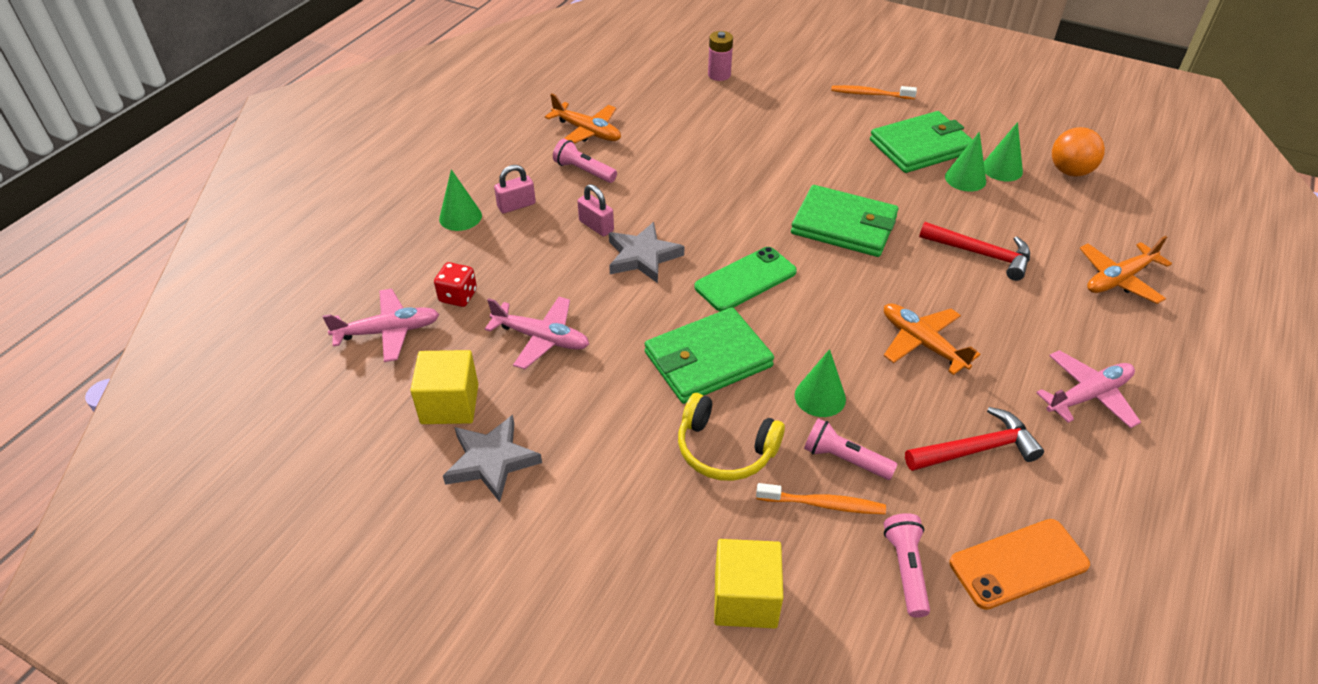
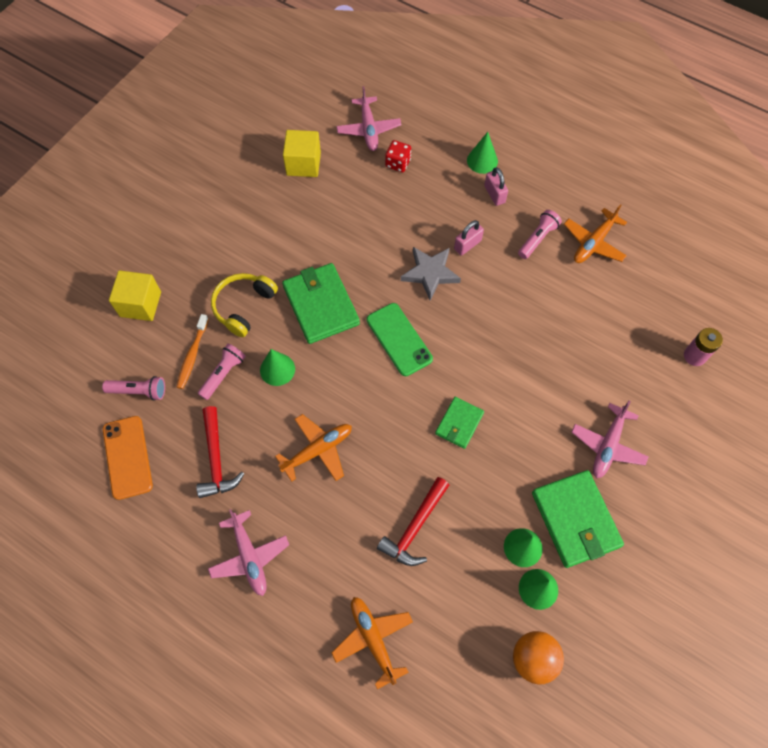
camera: 95 degrees right, 20 degrees up
(491, 461) = (257, 186): grey star -> none
(541, 338) = (352, 210): pink plane -> pink plane (607, 445)
(844, 225) = (459, 423): green wallet -> green wallet, size x0.57
(870, 94) = (668, 493): orange toothbrush -> none

